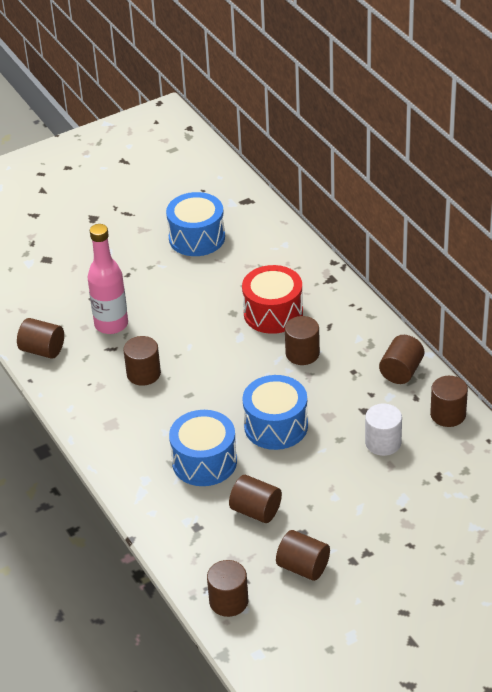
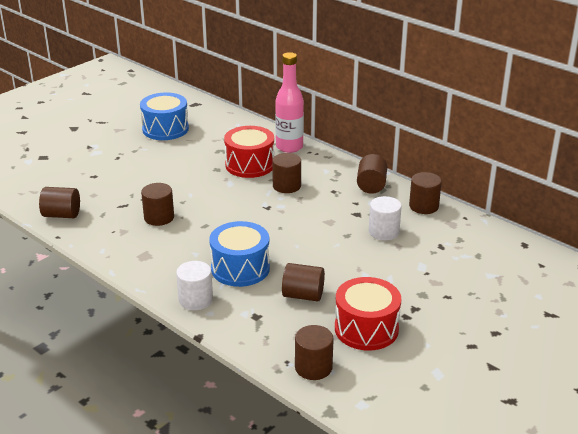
camera: 20 degrees left, 10 degrees down
(111, 324) = (116, 190): pink bottle -> pink bottle (289, 147)
(143, 493) = (195, 300): none -> white cylinder
(276, 426) = (289, 235): blue drum -> none
(303, 567) = (366, 329): brown cylinder -> red drum

